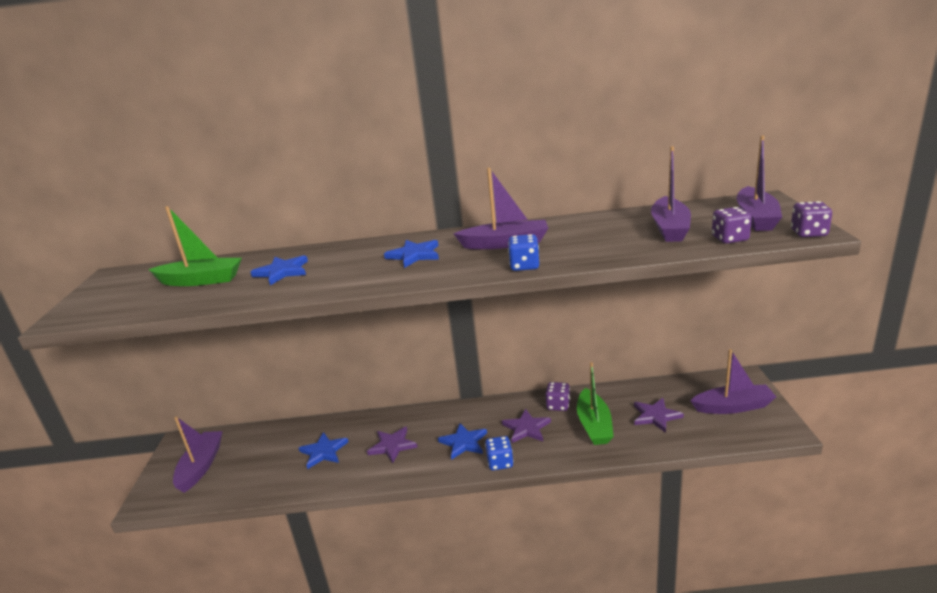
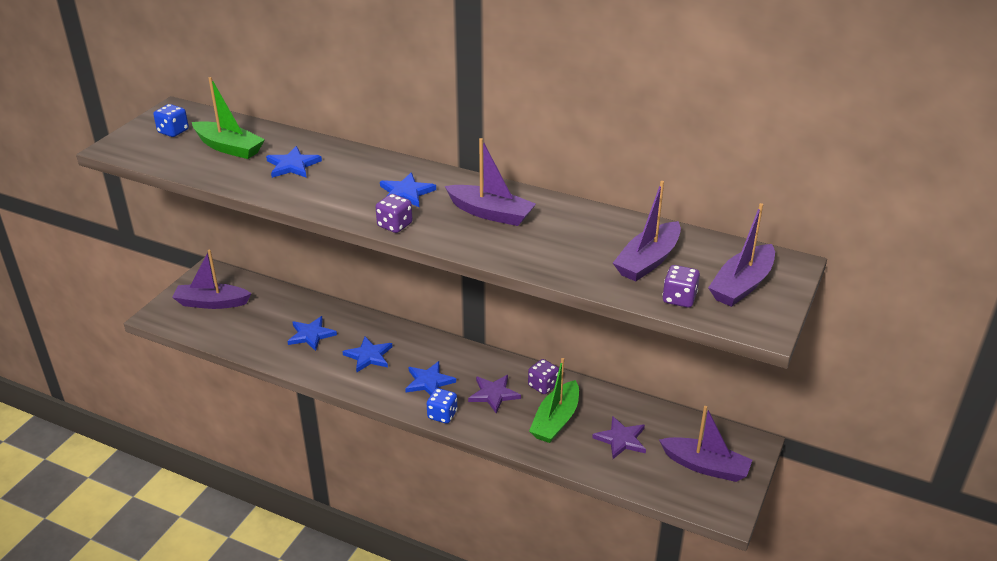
camera: 25 degrees right, 10 degrees up
(201, 466) = (212, 303): purple boat -> purple boat turned 120 degrees counterclockwise
(392, 446) = (369, 356): purple star -> blue star
(524, 266) = (474, 248): blue dice -> blue dice (173, 131)
(809, 233) = (757, 326): purple dice -> purple dice (395, 225)

